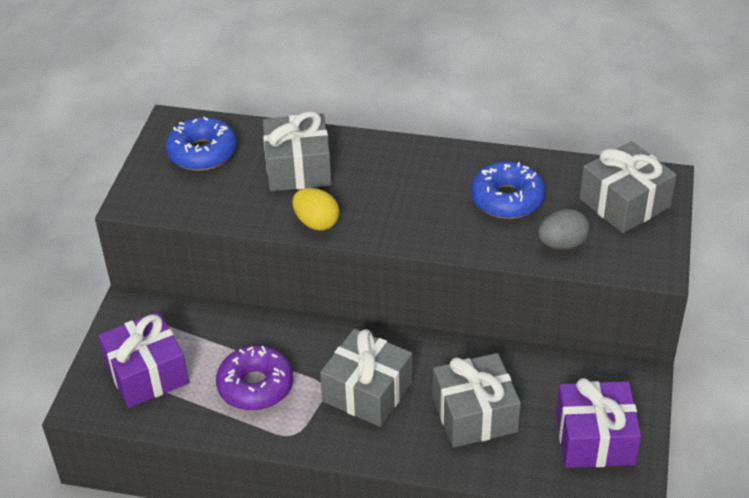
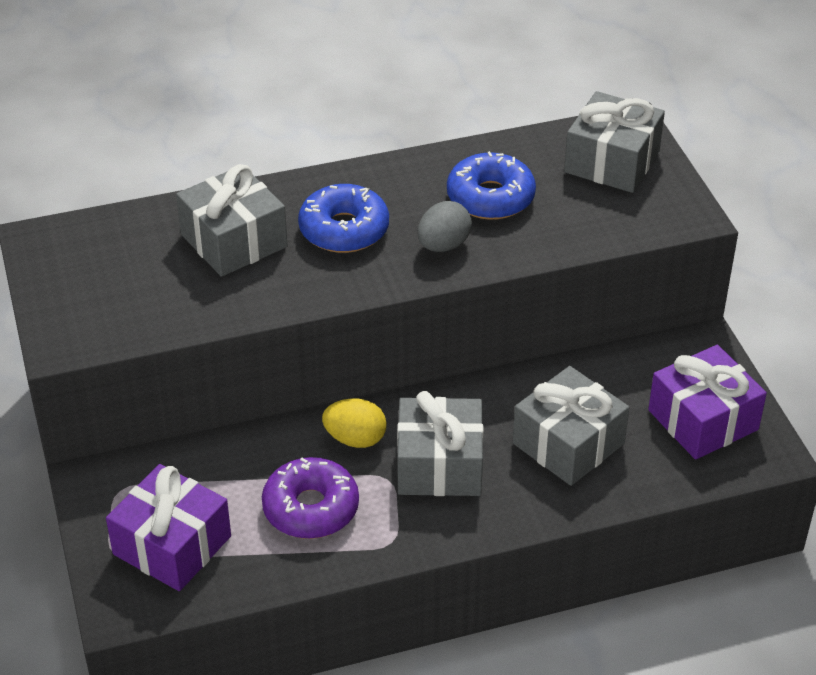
camera: 30 degrees left, 0 degrees up
(202, 153) = (104, 261): blue donut -> blue donut (344, 230)
(316, 223) = (303, 292): yellow egg -> yellow egg (355, 439)
(562, 244) = (581, 224): grey egg -> grey egg (443, 245)

